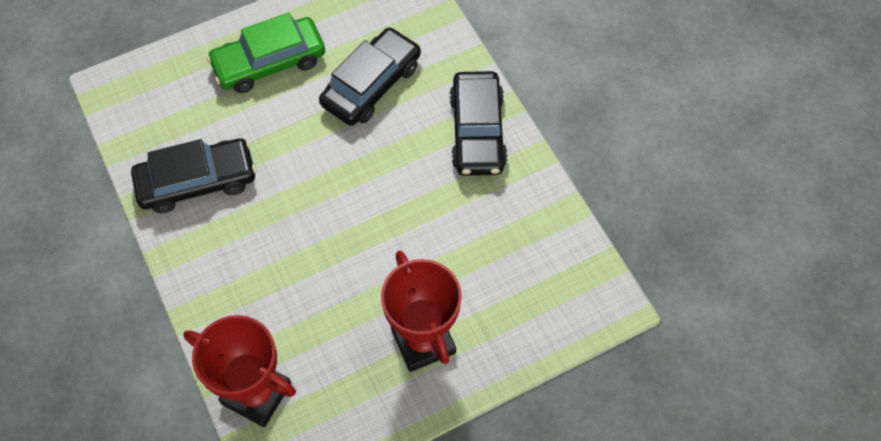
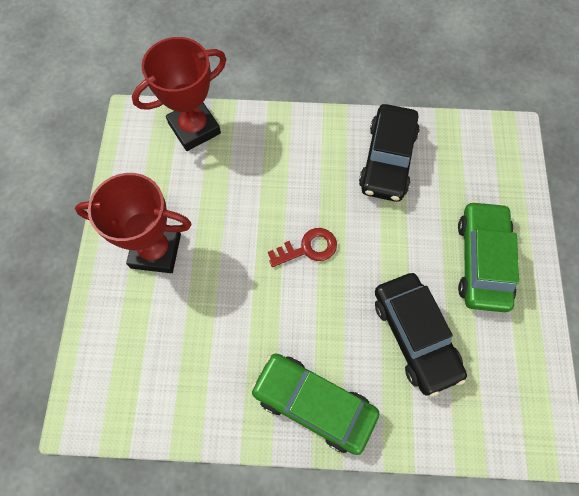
camera: 120 degrees right, 5 degrees up
(338, 205) = (308, 248): none -> red key
(477, 131) = (314, 404): black car -> green car

